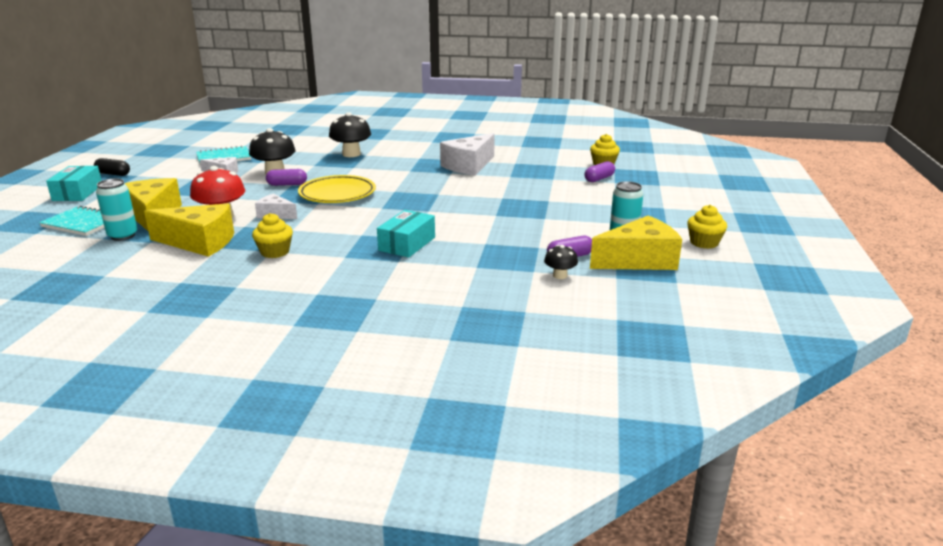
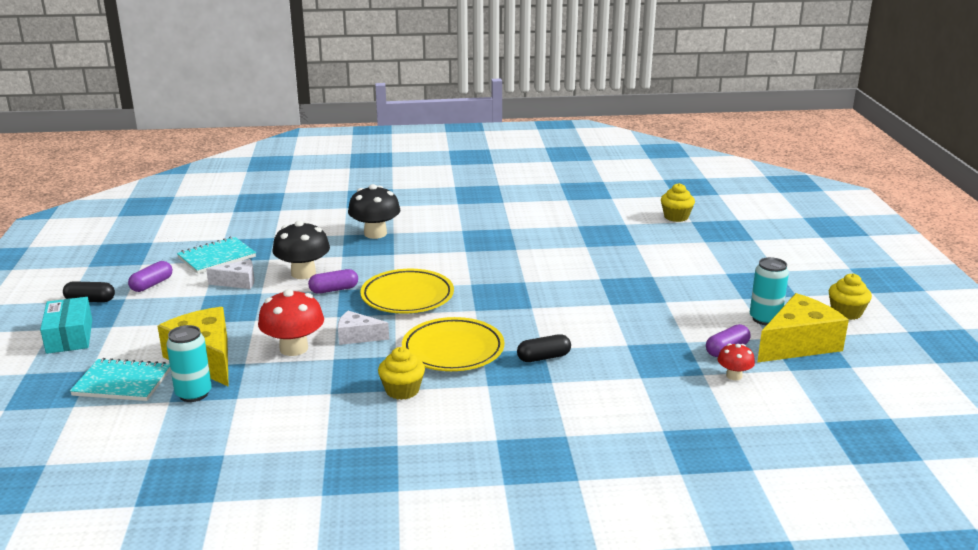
camera: 15 degrees left, 0 degrees up
(199, 242) = (300, 390): yellow cheese -> none
(339, 231) = (453, 350): none -> yellow plate
(407, 244) = (543, 357): turquoise box -> black capsule
(469, 166) = (529, 236): white cheese -> none
(560, 275) = (734, 376): black mushroom -> red mushroom
(599, 179) = (685, 238): purple capsule -> purple capsule (152, 284)

